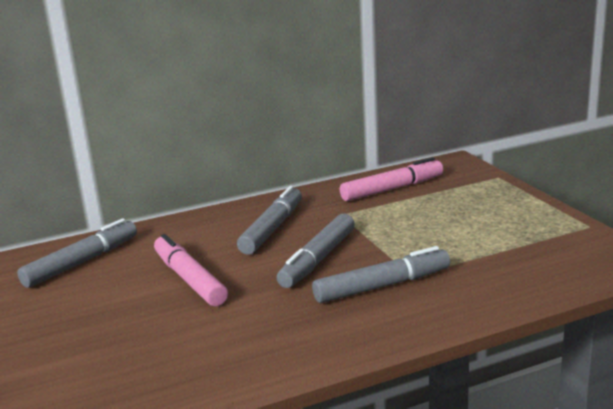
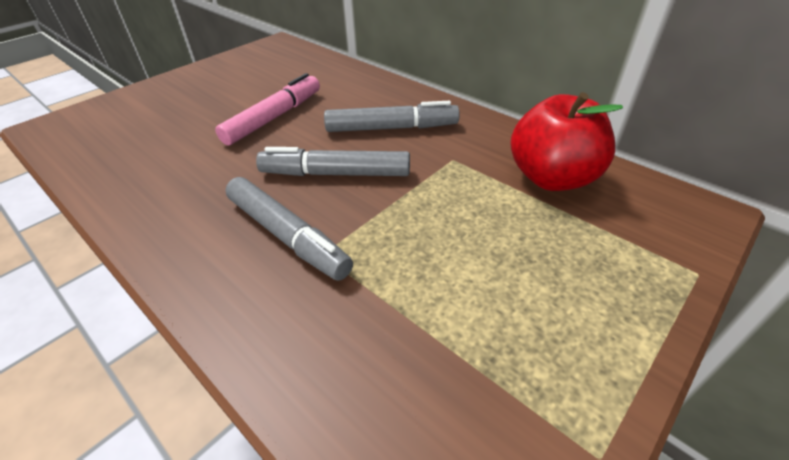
camera: 65 degrees right, 20 degrees up
(82, 262) = (290, 67): grey marker -> none
(392, 189) = (552, 178): pink marker -> red apple

